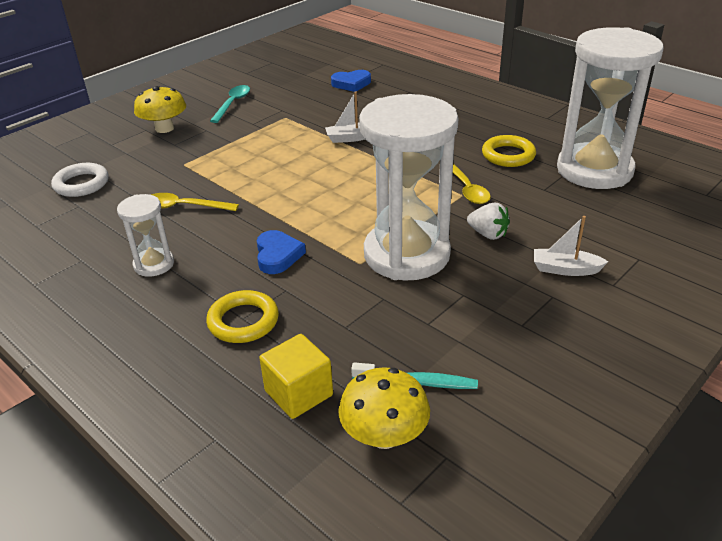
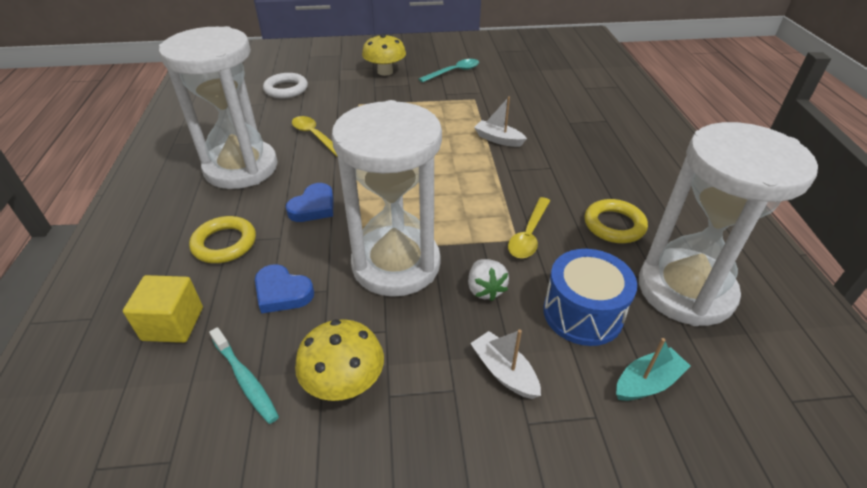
camera: 40 degrees right, 5 degrees up
(154, 264) = (241, 168): white hourglass -> white hourglass, size x2.16
(351, 84) = (566, 93): blue heart -> blue heart (282, 292)
(384, 435) = (165, 404): yellow mushroom -> yellow mushroom (344, 382)
(561, 213) = (582, 313): none -> blue drum
(639, 227) = (647, 382): none -> turquoise boat

